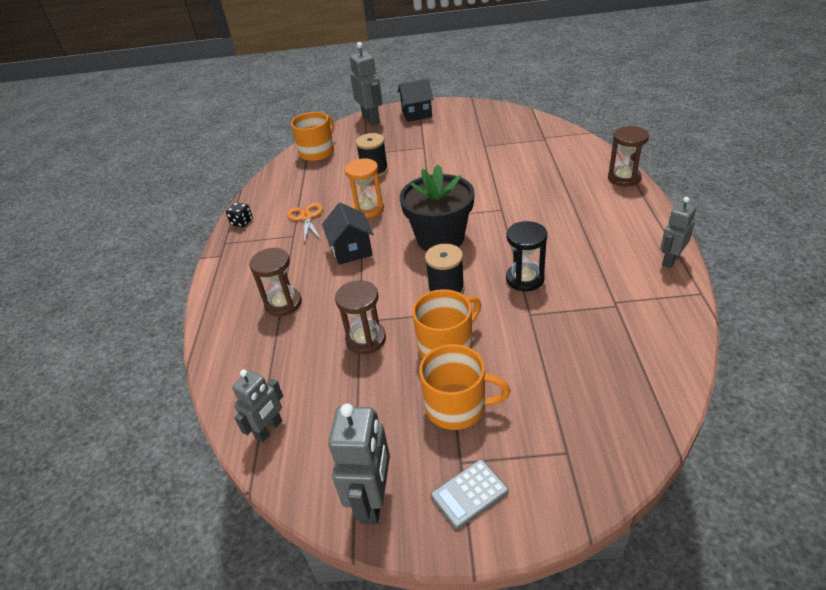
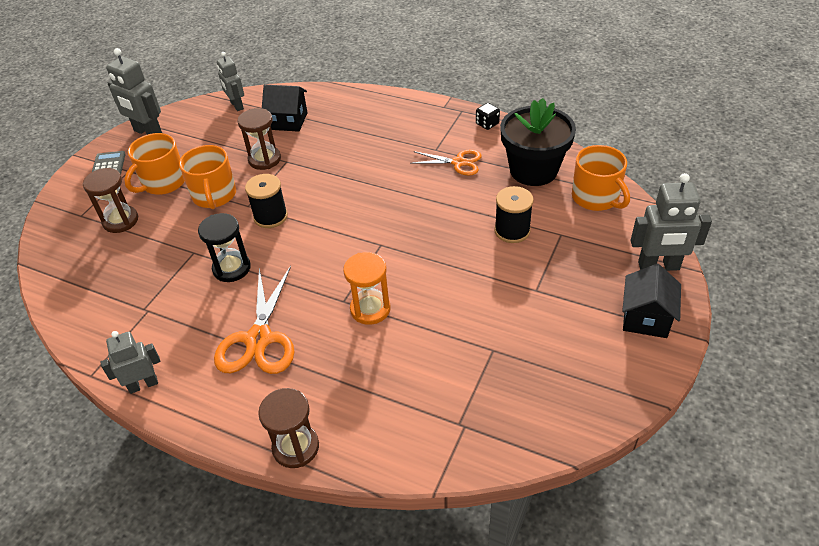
camera: 115 degrees right, 5 degrees up
(283, 303) = (346, 129): brown hourglass -> brown hourglass (120, 221)
(351, 250) = (378, 178): black house -> black house (288, 121)
(368, 209) = (436, 205): orange hourglass -> orange hourglass (370, 309)
(440, 238) = (340, 237): black flower pot -> black flower pot (533, 170)
(572, 229) = (258, 339): none -> orange scissors
(670, 260) = (143, 385): grey robot -> grey robot turned 90 degrees counterclockwise

